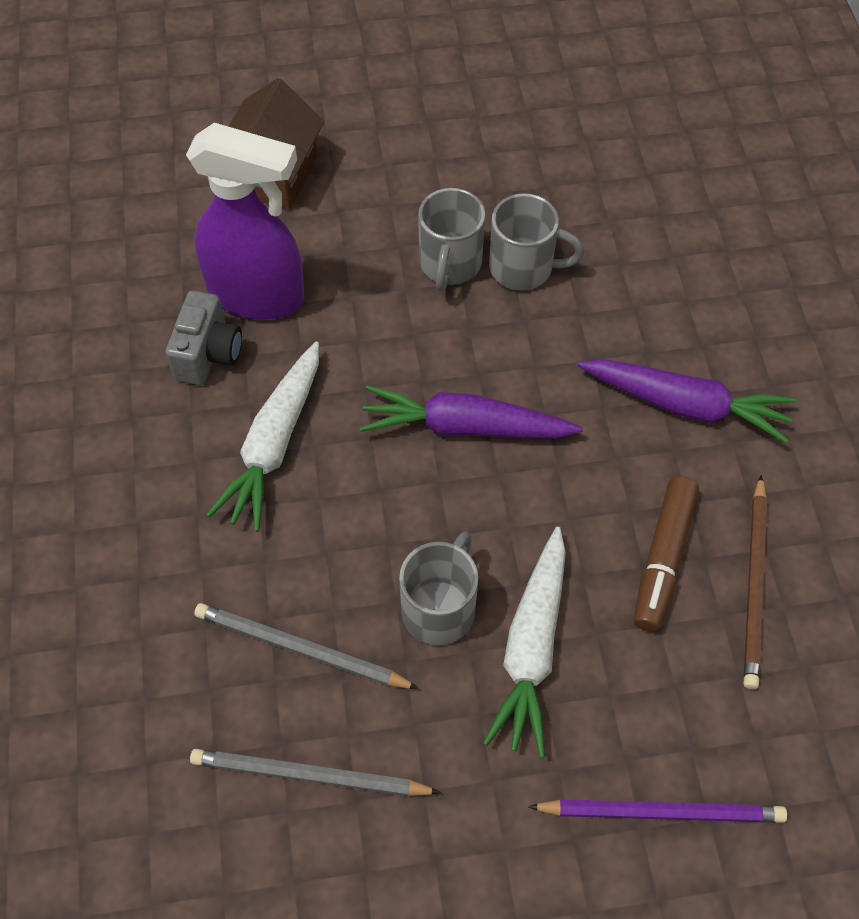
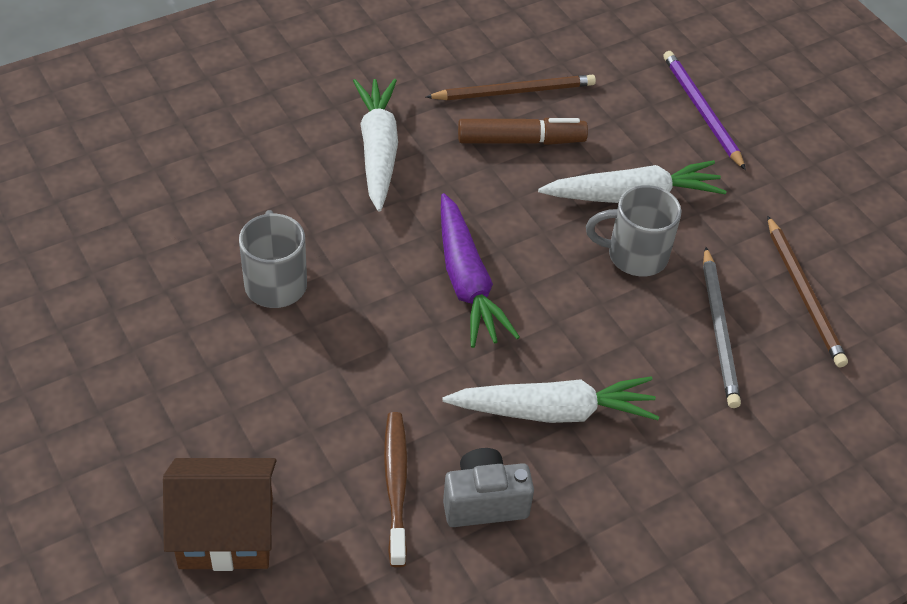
camera: 115 degrees left, 10 degrees down
(258, 295) = (395, 485): purple spray bottle -> brown toothbrush
(309, 775) = (804, 294): grey pencil -> brown pencil
(450, 264) = (293, 339): grey mug -> none
(686, 405) = (378, 150): purple carrot -> white carrot

